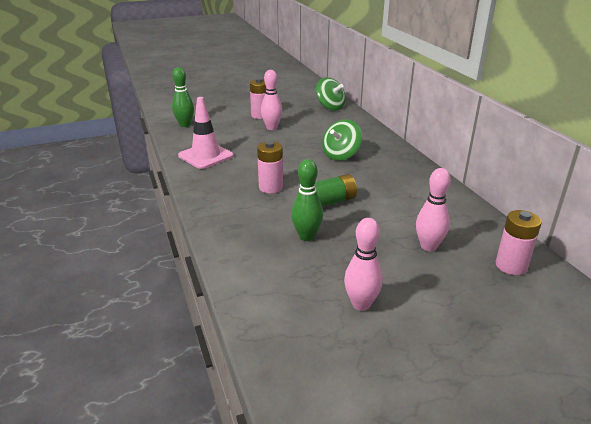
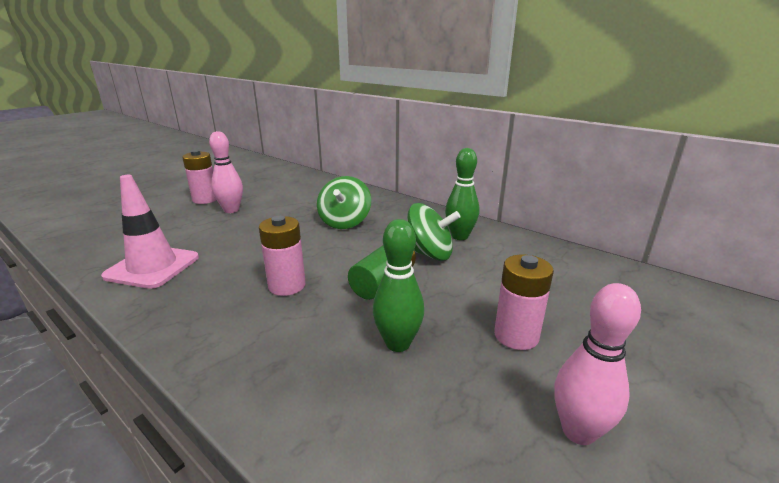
camera: 30 degrees left, 5 degrees down
(185, 125) = (93, 232): green bowling pin -> green bowling pin (460, 236)
(330, 107) = (287, 176): green spinning top -> green spinning top (429, 254)
(428, 246) = (550, 302): pink bowling pin -> none
(511, 266) = (648, 296): pink battery -> pink battery (516, 336)

